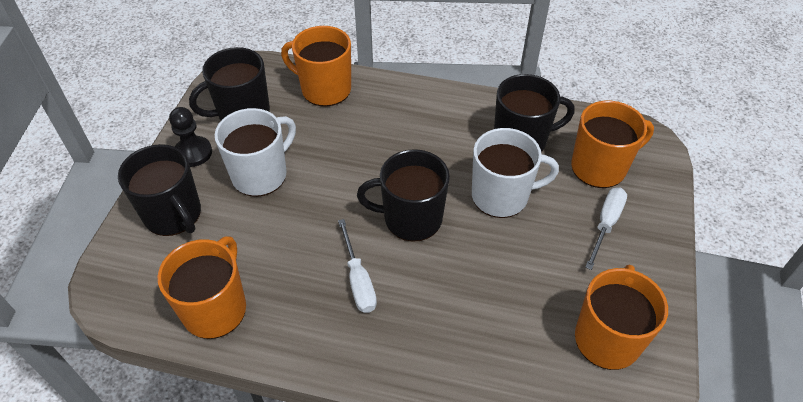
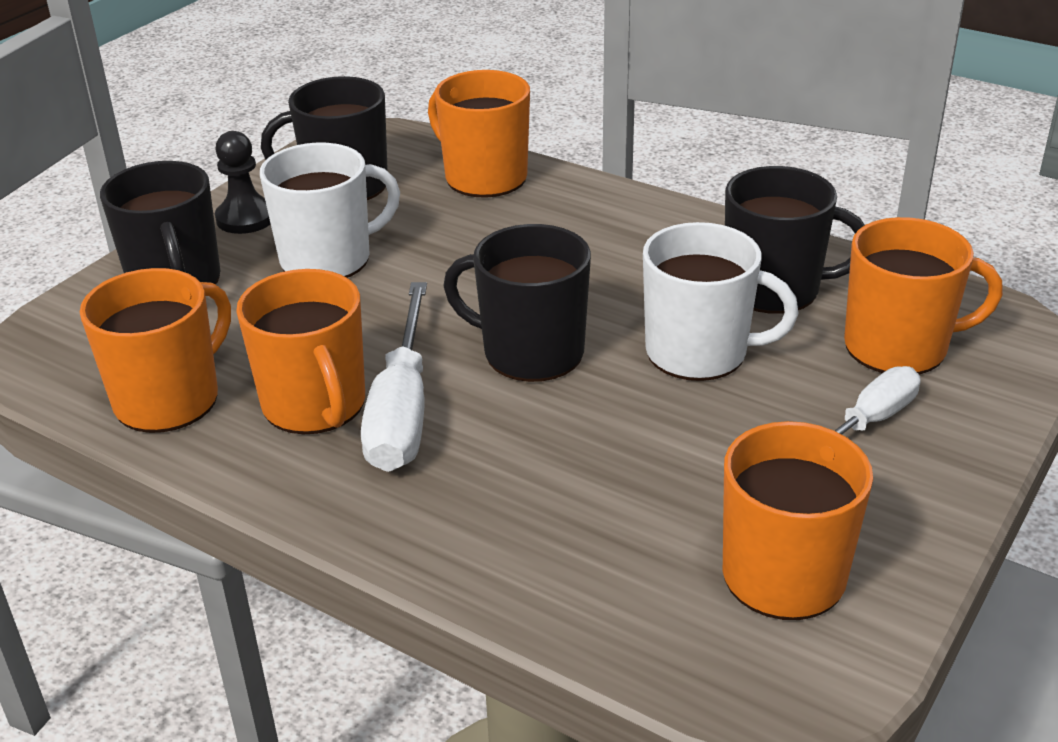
camera: 20 degrees right, 15 degrees down
(306, 289) = (315, 405): none -> orange mug
(358, 280) = (402, 410): white screwdriver -> white screwdriver, size x1.56

